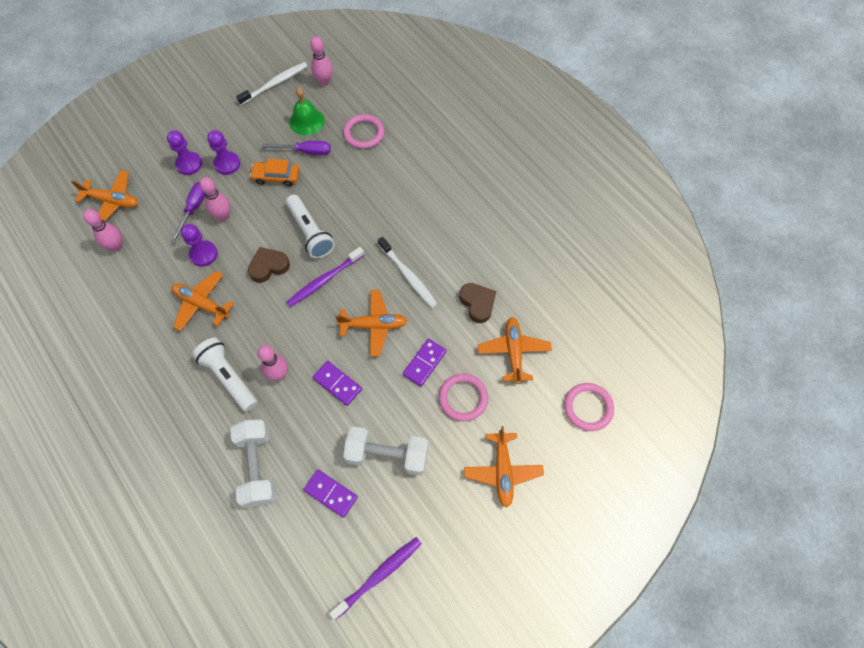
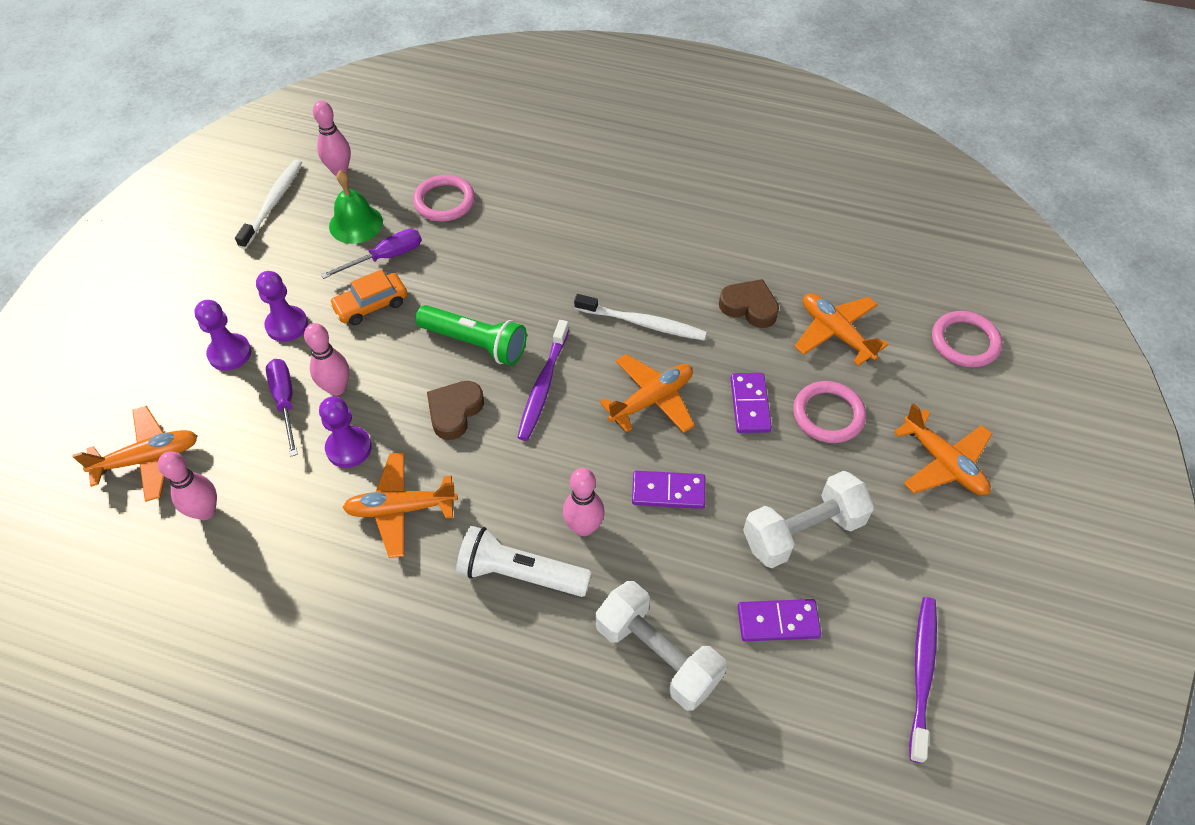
camera: 35 degrees left, 10 degrees down
(310, 233) = (475, 343): white flashlight -> green flashlight

